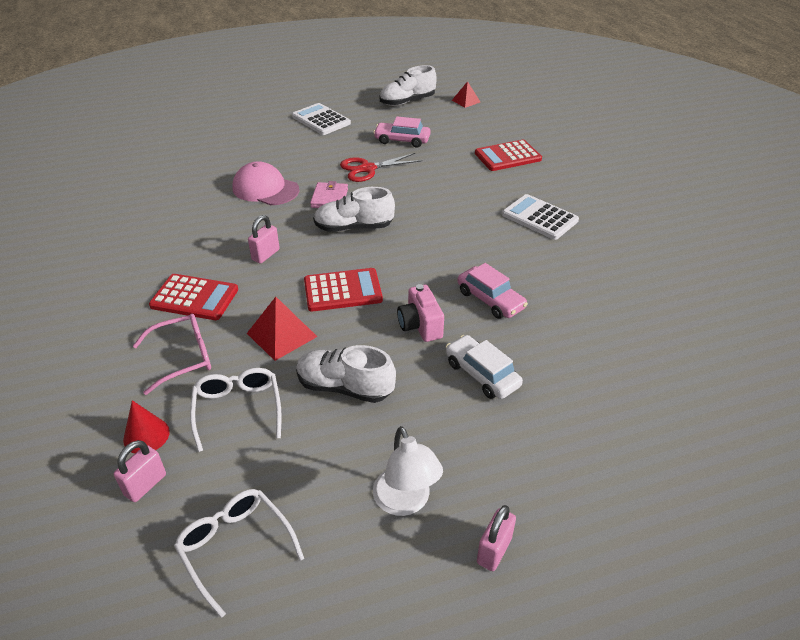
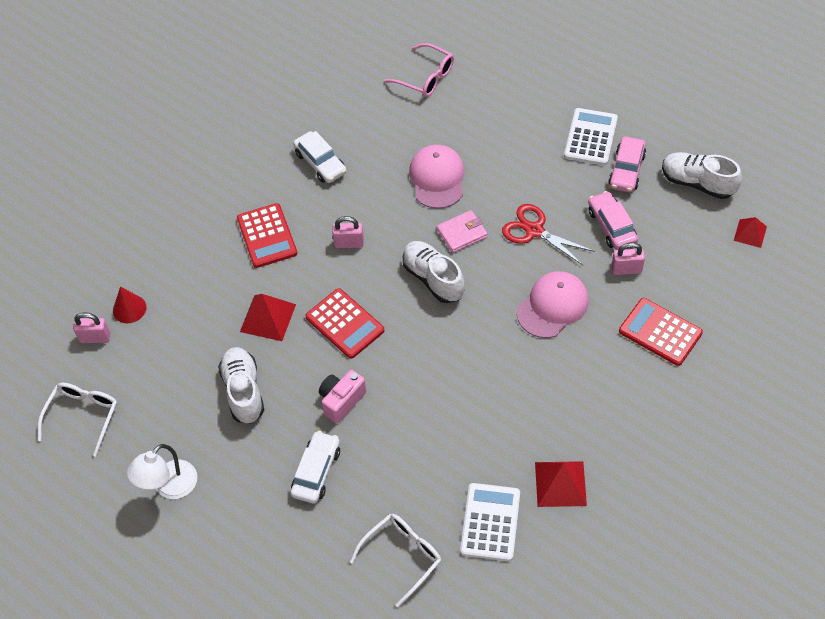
camera: 60 degrees right, 15 degrees up
(166, 237) = (320, 163): none -> white car
(183, 358) = (205, 276): pink glasses -> pink glasses (425, 77)
(238, 409) = (182, 342): white glasses -> white glasses (402, 556)
(441, 187) = (553, 306): none -> pink cap
(490, 300) = (410, 433): pink car -> pink car (626, 170)
(494, 550) = (163, 557): pink padlock -> pink padlock (626, 269)
(539, 218) = (566, 413): white calculator -> white calculator (490, 522)
(600, 244) = (560, 483): none -> red pyramid

